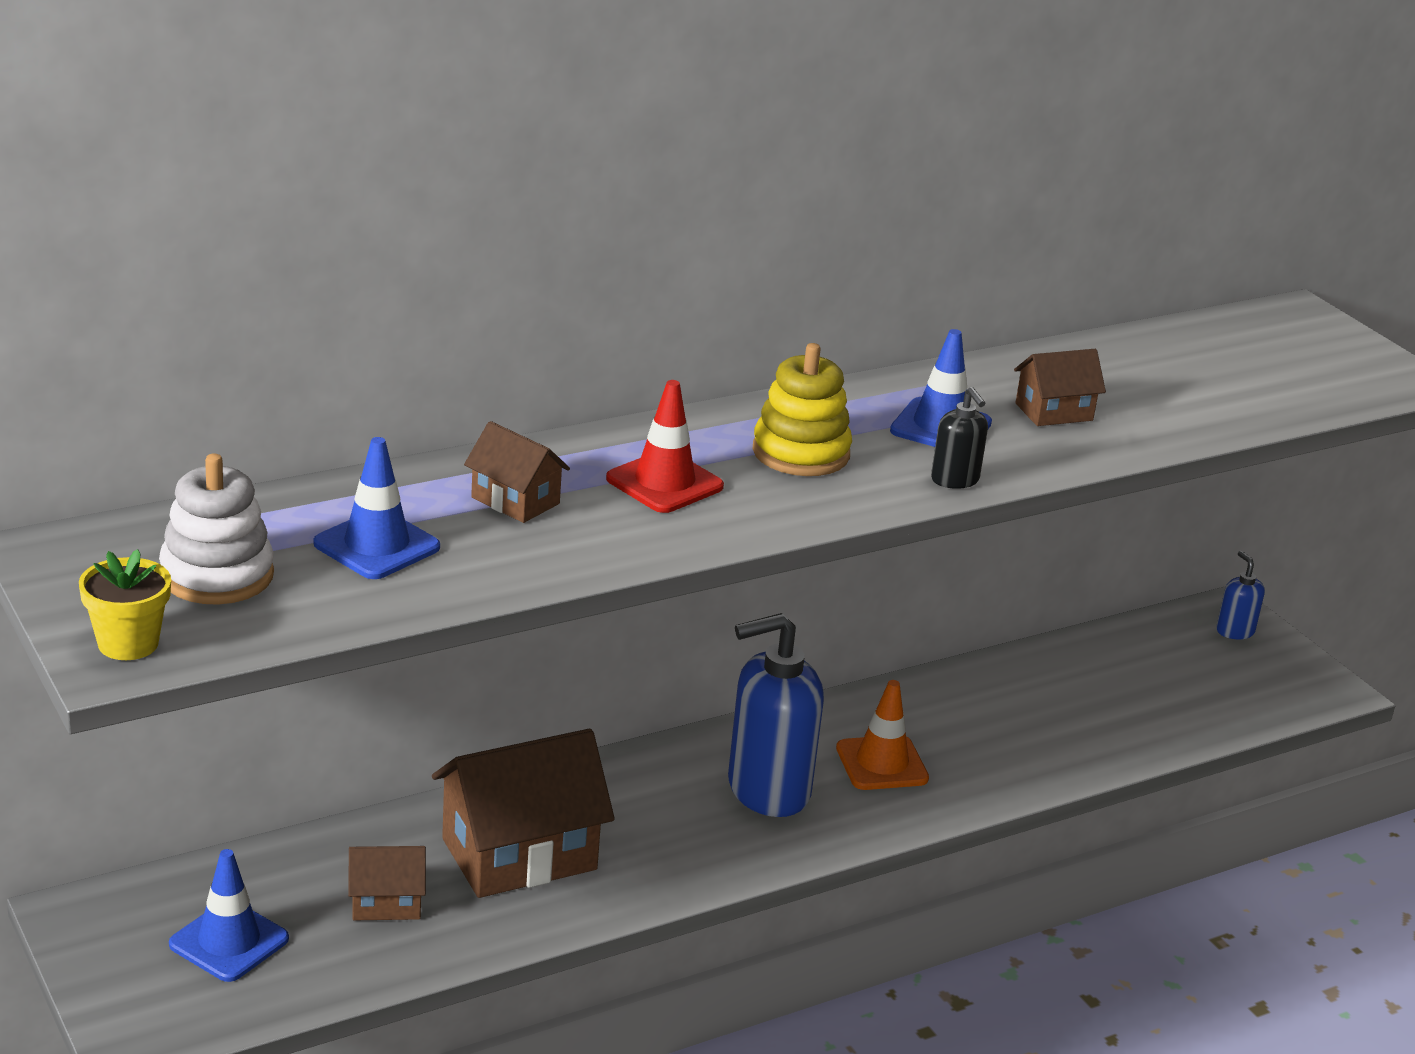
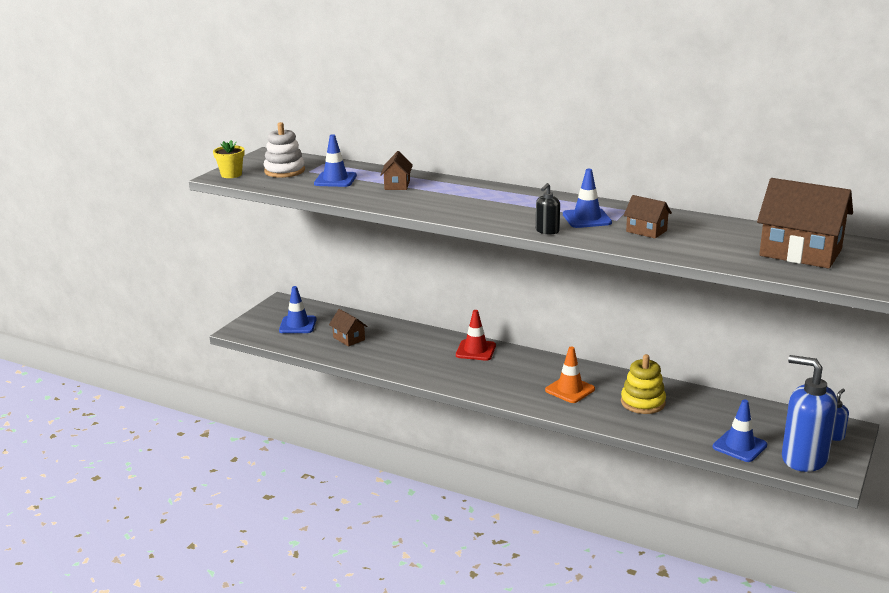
camera: 60 degrees right, 5 degrees down
(519, 854) = (405, 348): brown house -> brown house (800, 253)
(664, 483) = (450, 197): red traffic cone -> red traffic cone (475, 350)
(767, 790) = (514, 375): blue soap dispenser -> blue soap dispenser (803, 458)
(801, 453) = (515, 206): yellow stacking toy -> yellow stacking toy (643, 402)
(1195, 714) = (739, 446): none -> blue traffic cone

